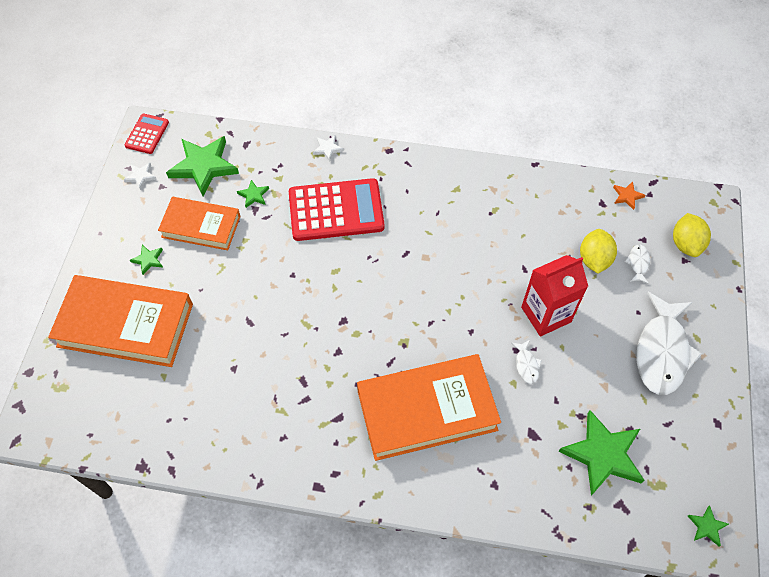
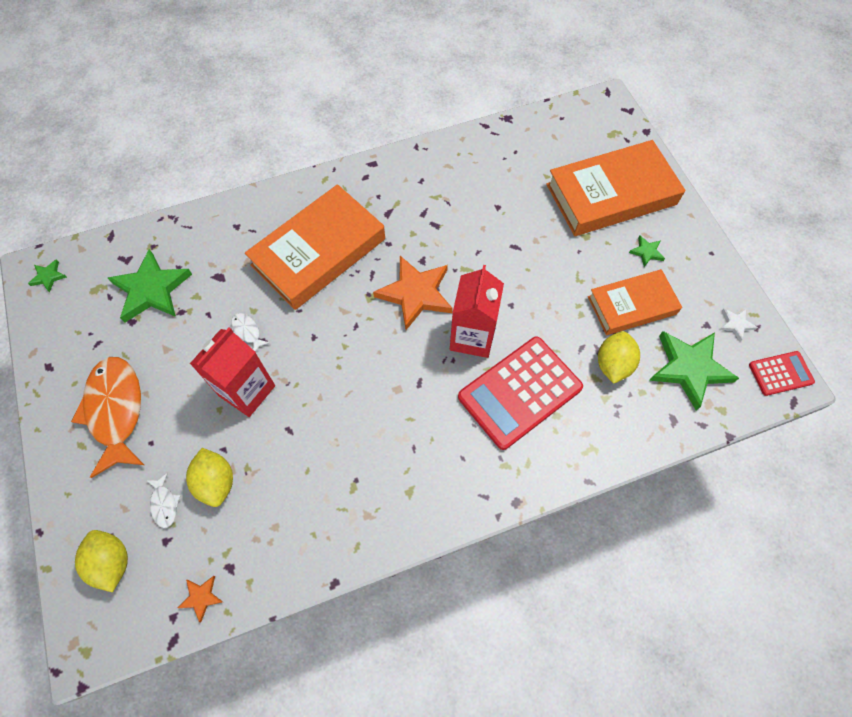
camera: 150 degrees right, 5 degrees up
(147, 134) = (780, 373): red calculator -> red calculator turned 90 degrees counterclockwise
(254, 195) = (613, 364): green star -> yellow lemon
(327, 149) = (584, 464): white star -> none
(342, 266) = (472, 337): none -> red carton
(363, 324) = (415, 294): none -> orange star
(662, 352) = (116, 411): white fish -> orange fish

